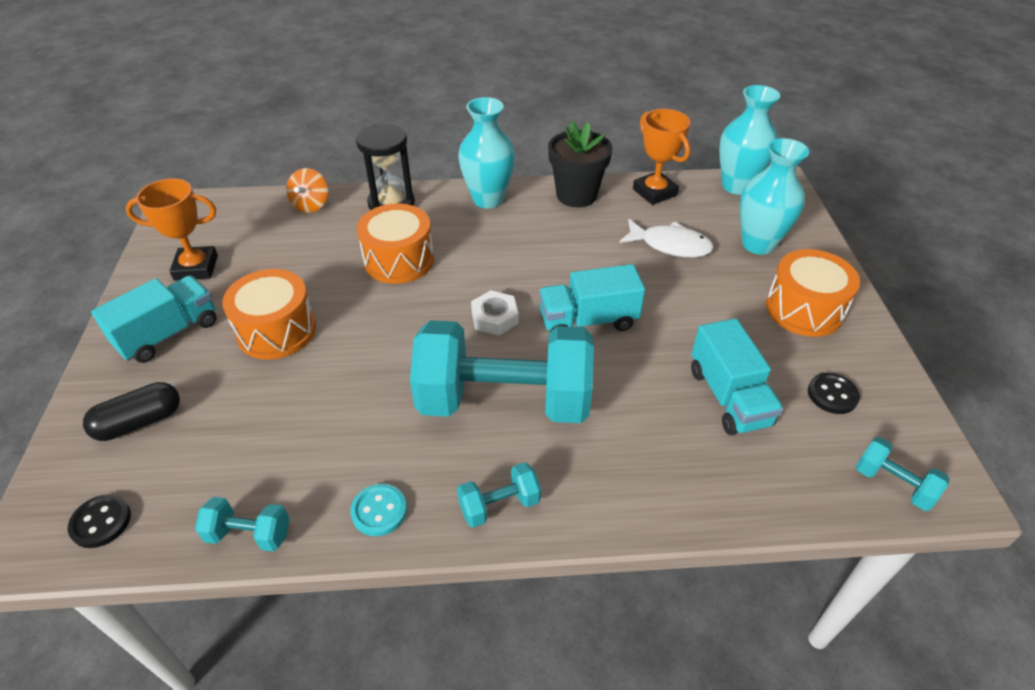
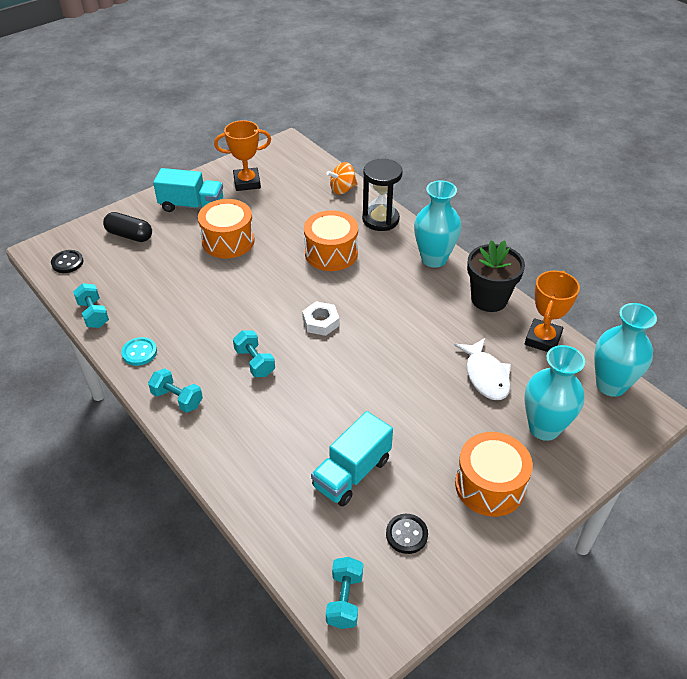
camera: 55 degrees right, 0 degrees up
(196, 267) = (247, 182): orange trophy -> orange trophy turned 60 degrees counterclockwise
(504, 401) = (255, 362): turquoise dumbbell -> turquoise dumbbell, size x0.41
(588, 321) = (360, 367): turquoise truck -> none

